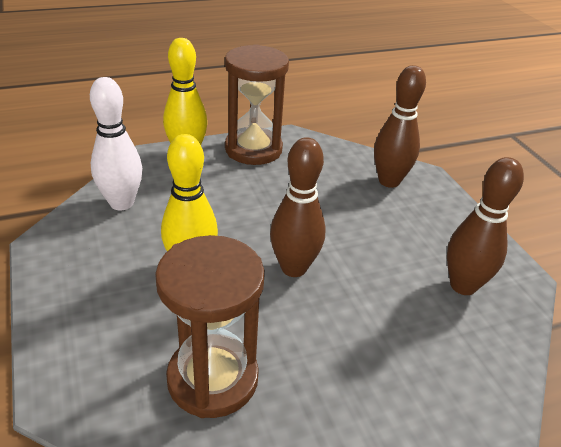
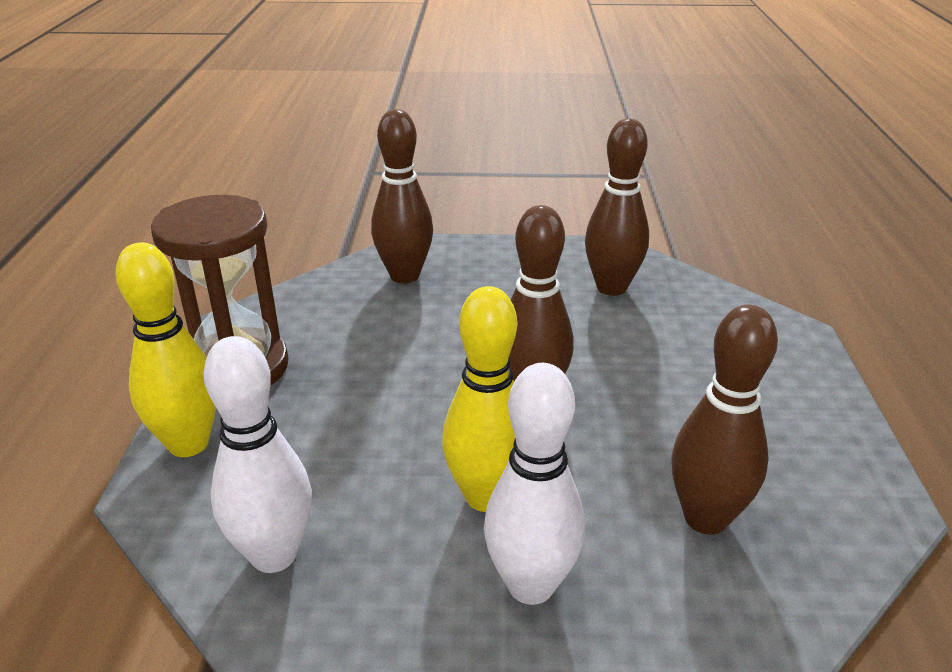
camera: 65 degrees left, 5 degrees down
(127, 300) = (531, 585): none -> white bowling pin
(213, 378) = (705, 518): brown hourglass -> brown bowling pin

